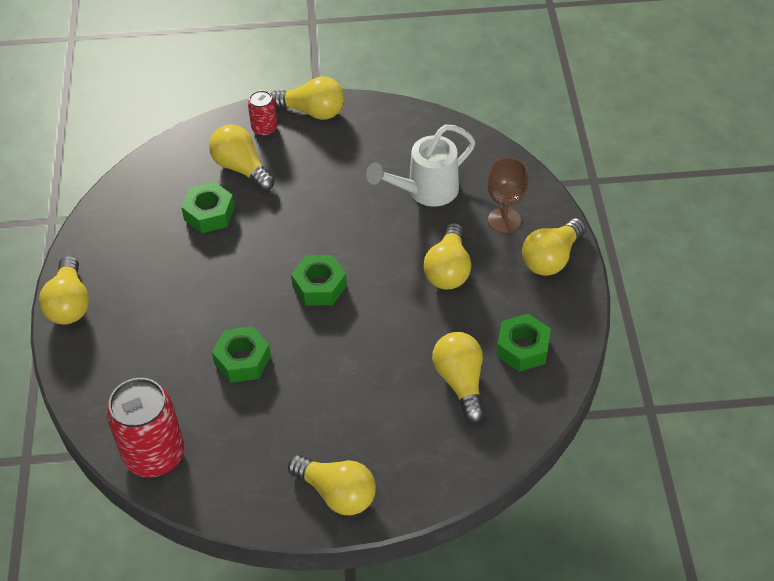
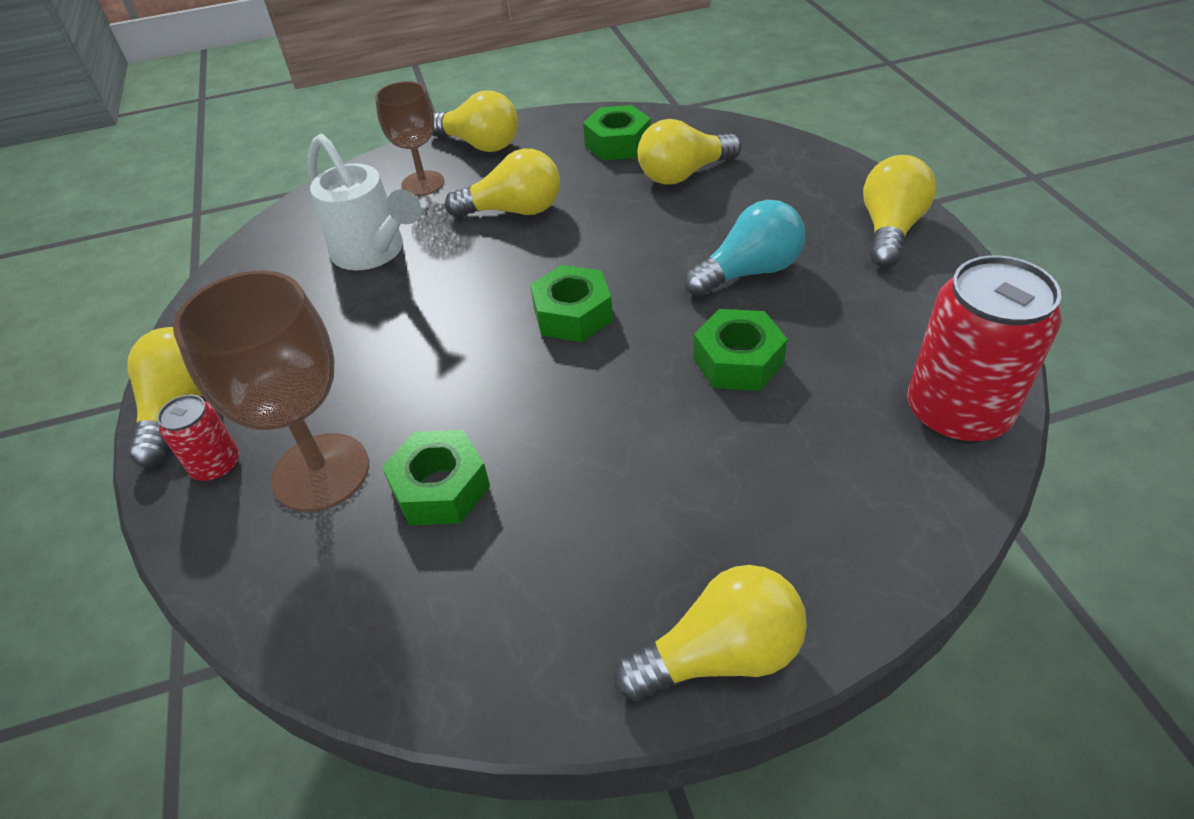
camera: 100 degrees left, 5 degrees down
(241, 168) = (321, 472): yellow light bulb -> brown goblet
(324, 390) = (749, 272): none -> turquoise light bulb

